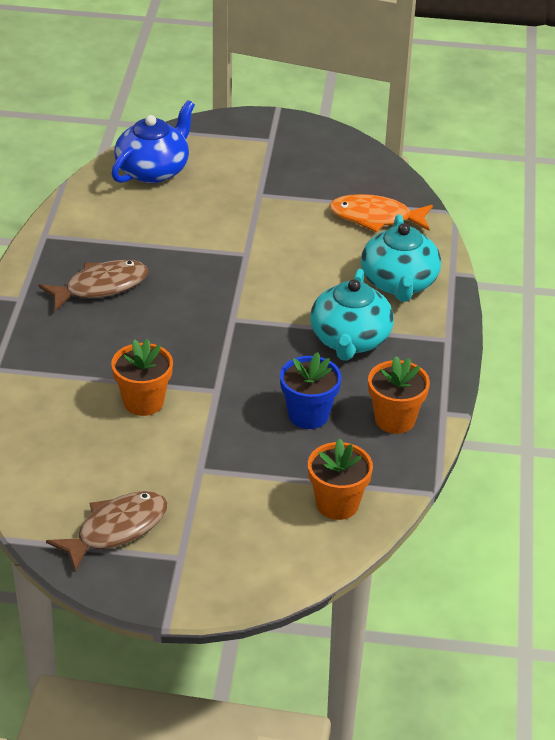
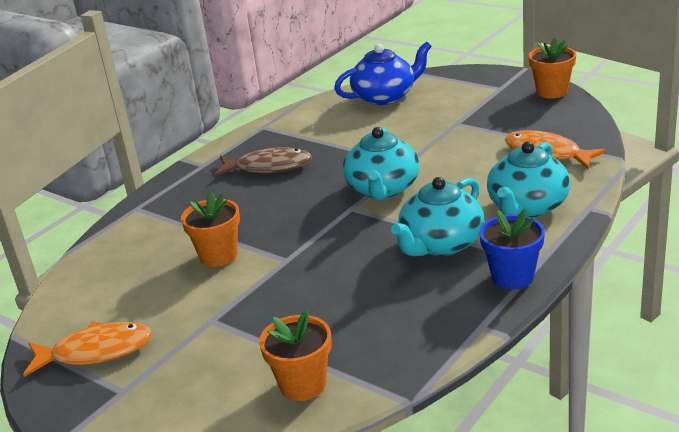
camera: 35 degrees right, 10 degrees down
(116, 530) = (96, 352): brown fish -> orange fish
(247, 290) = (382, 189): none -> turquoise teapot
(308, 415) = (347, 298): blue flower pot -> blue flower pot (512, 277)
(395, 419) = (426, 321): orange flower pot -> orange flower pot (551, 91)

